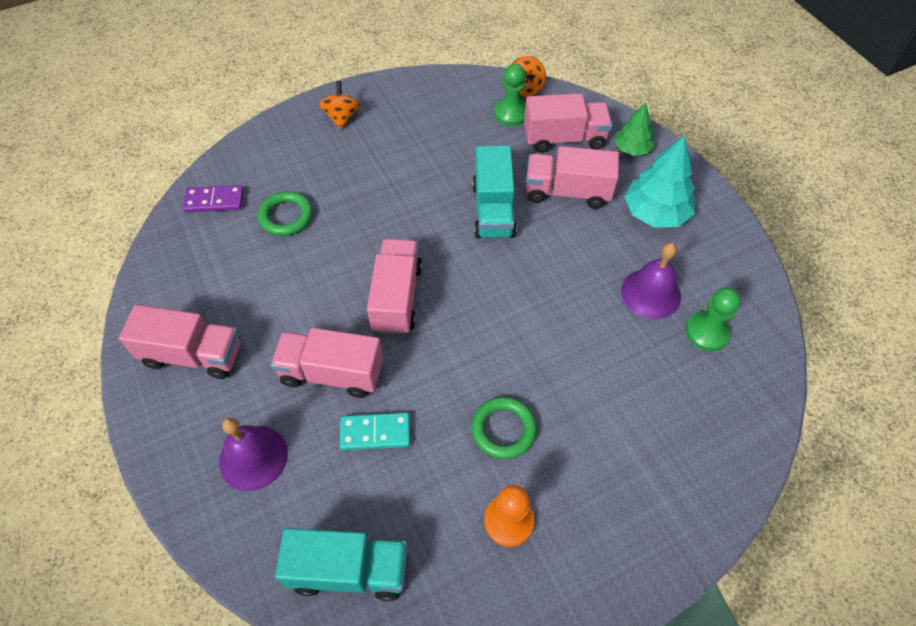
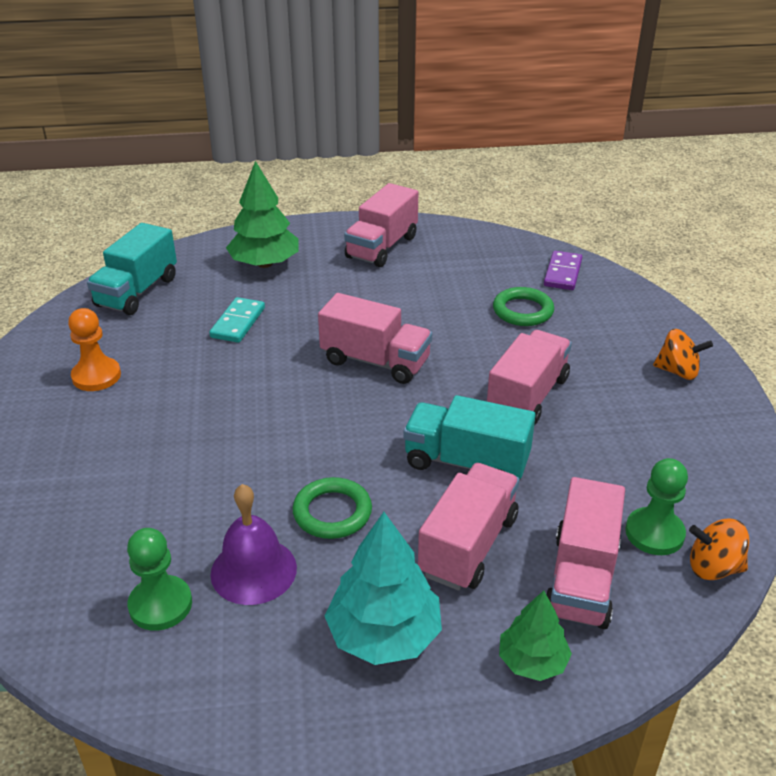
camera: 110 degrees right, 20 degrees down
(253, 457) = (265, 263): purple bell -> green tree
(332, 373) = (314, 310): pink truck -> pink truck (527, 396)
(503, 429) = (179, 395): green ring -> green ring (332, 512)

